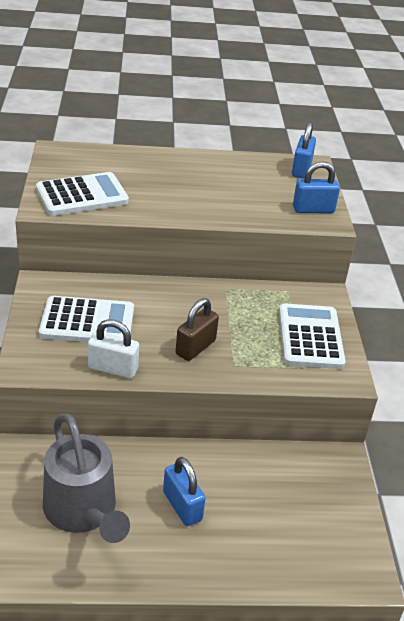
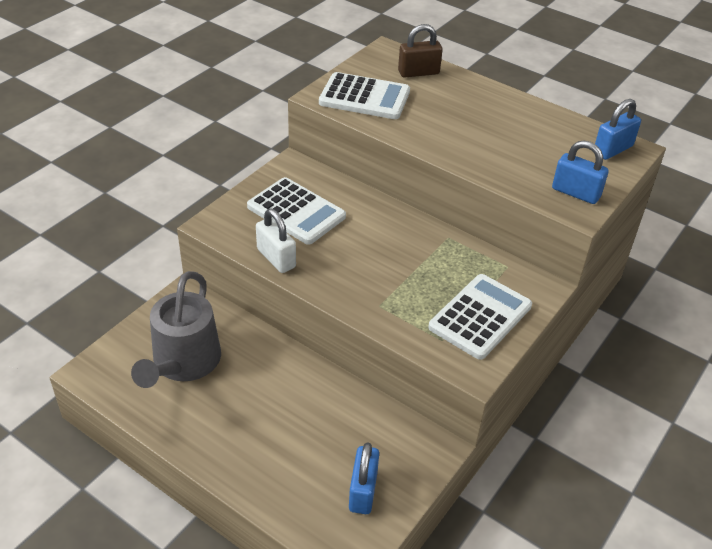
camera: 40 degrees right, 5 degrees up
(182, 506) = (258, 403): blue padlock -> blue padlock (363, 491)
(195, 347) = (362, 274): brown padlock -> brown padlock (418, 72)

